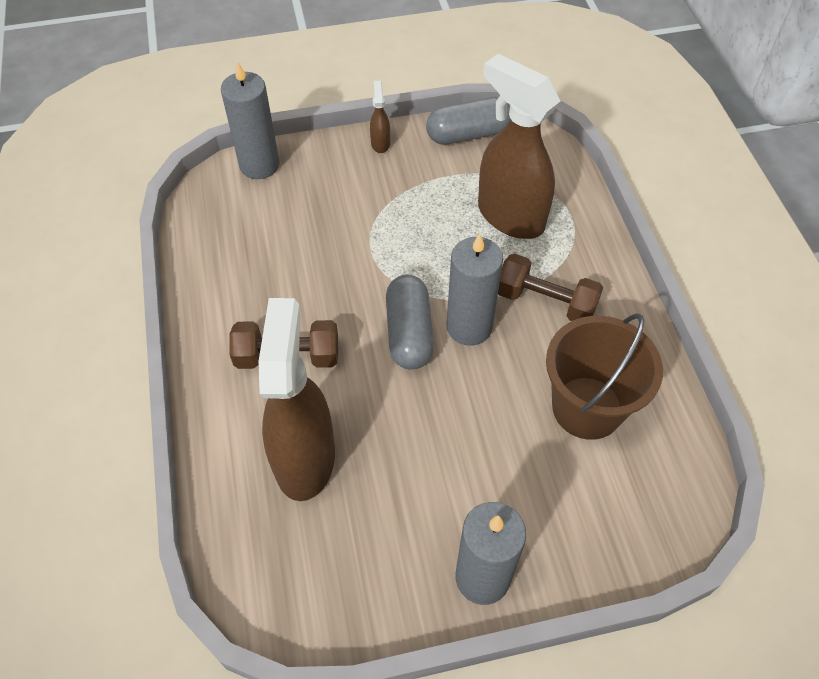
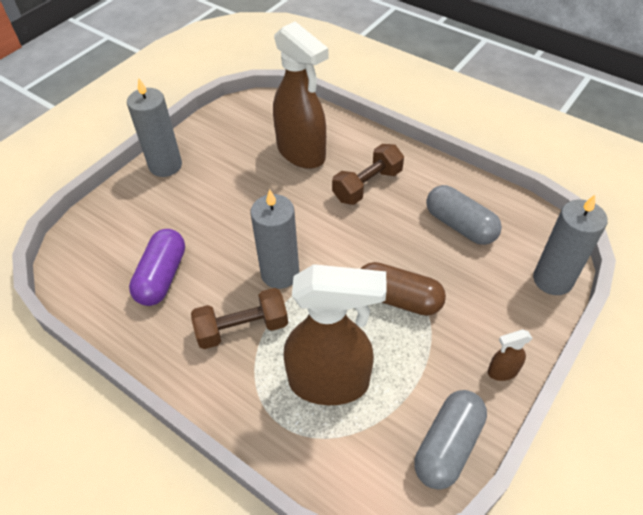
camera: 140 degrees right, 5 degrees down
(380, 143) = (502, 371): brown spray bottle -> brown spray bottle turned 120 degrees clockwise
(392, 234) = (398, 298): none -> brown capsule
(409, 333) = (314, 243): grey capsule -> grey capsule (460, 225)
(587, 408) = (162, 276): brown bucket -> purple capsule

